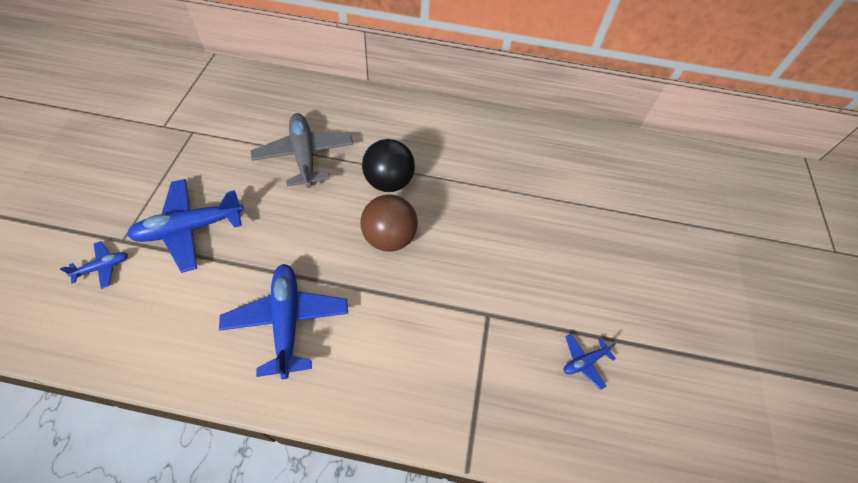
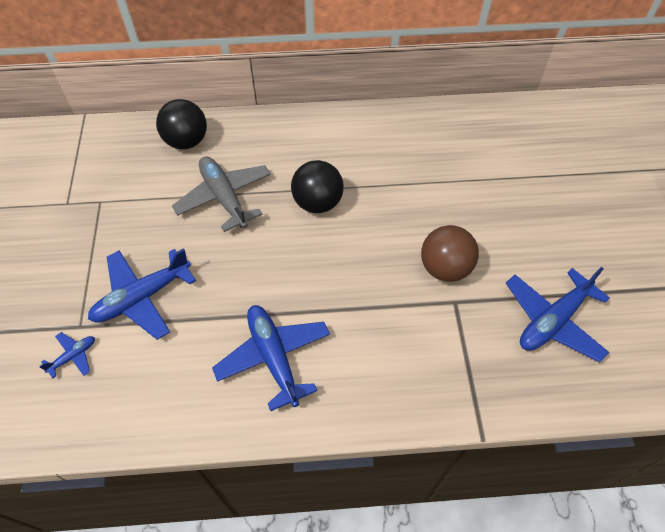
camera: 10 degrees left, 0 degrees up
(292, 97) = (186, 141): none -> black ball
(389, 238) = (339, 256): brown ball -> brown ball (445, 268)
(584, 362) = (553, 320): blue plane -> blue plane, size x2.10

